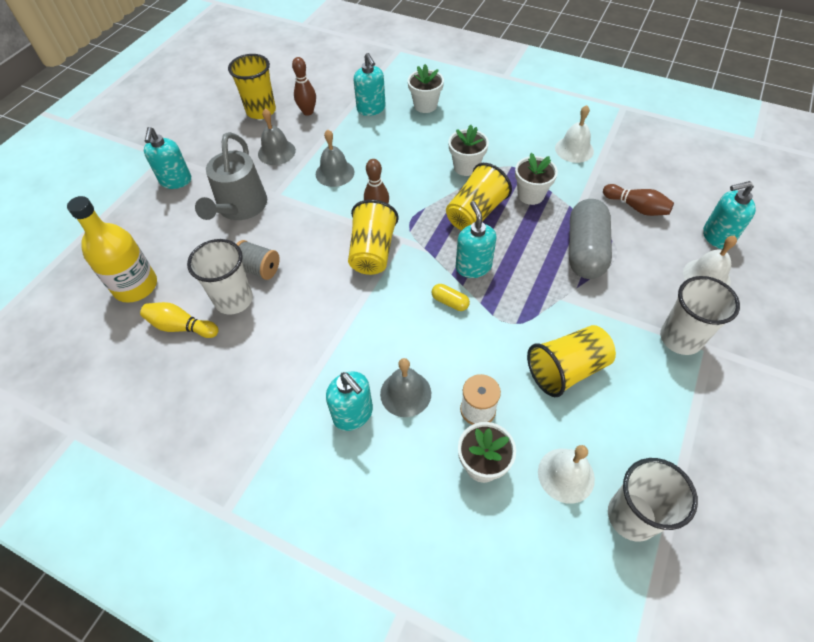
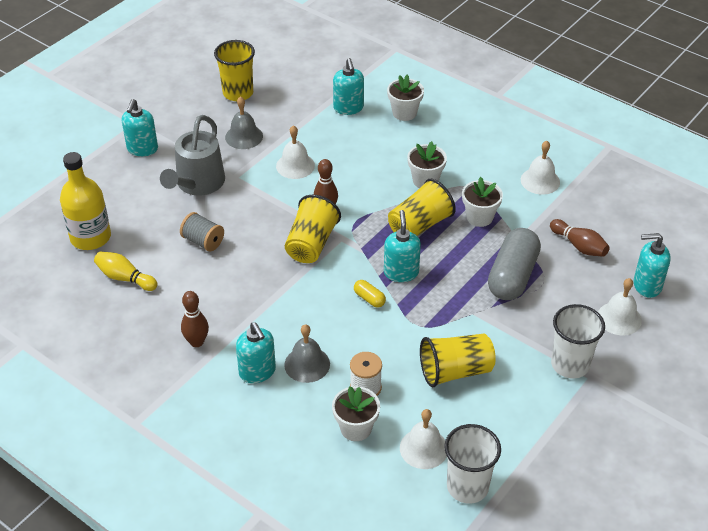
camera: 10 degrees right, 10 degrees down
(234, 300) = (175, 263): white cup -> none
(308, 112) = (284, 101): brown bowling pin -> brown bowling pin (197, 342)
(335, 173) = (295, 165): grey bell -> white bell

